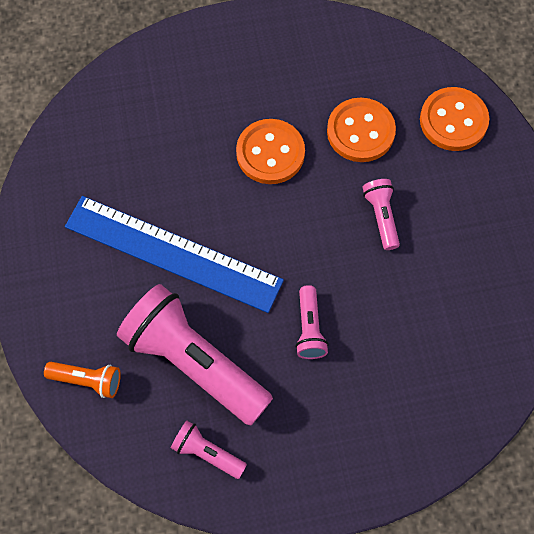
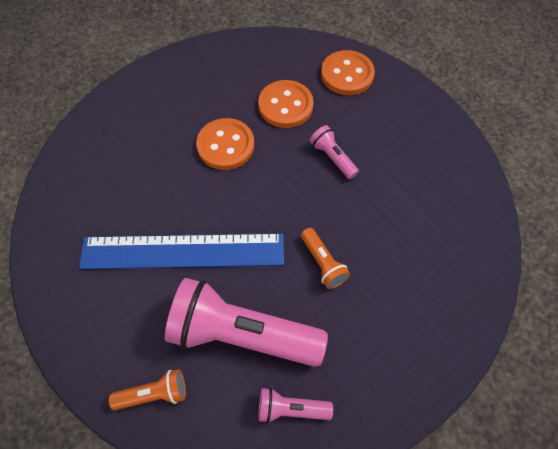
camera: 25 degrees left, 5 degrees down
(309, 328) = (323, 263): pink flashlight -> orange flashlight

